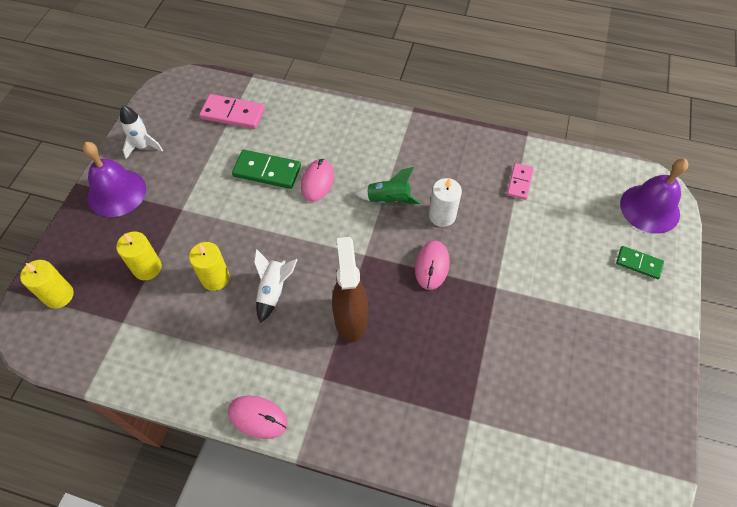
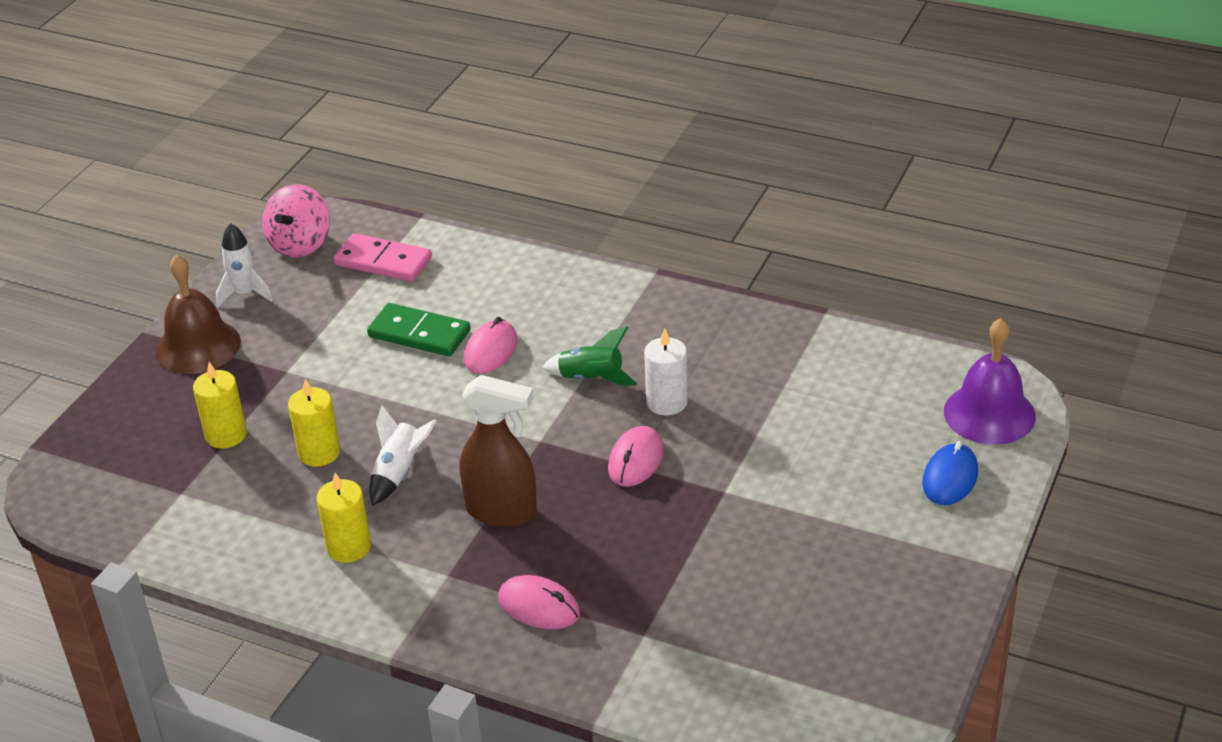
camera: 10 degrees right, 20 degrees down
(59, 295) = (99, 457): yellow candle -> yellow candle (349, 547)
(117, 192) = (198, 346): purple bell -> brown bell
(175, 103) = (300, 244): none -> pink spinning top
(258, 417) = (347, 609): pink mouse -> pink mouse (539, 606)
(350, 319) = (502, 512): brown spray bottle -> brown spray bottle turned 105 degrees clockwise
(519, 182) = (796, 370): pink domino -> none
(639, 263) = (950, 478): green domino -> blue mouse

